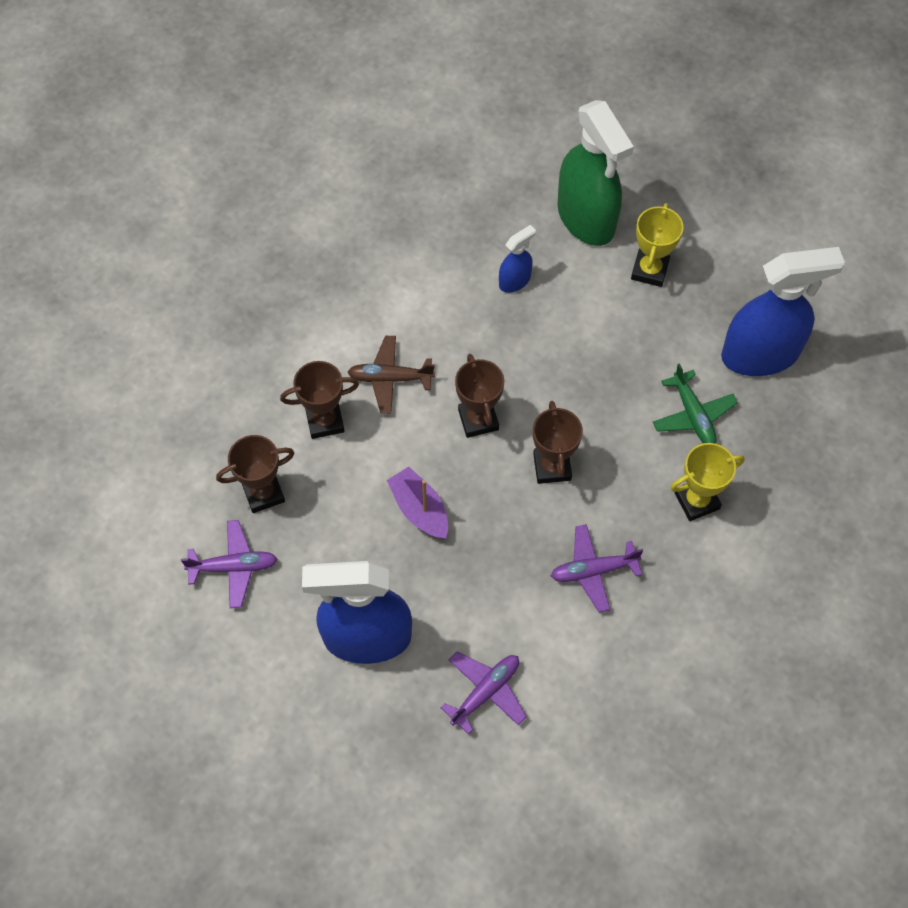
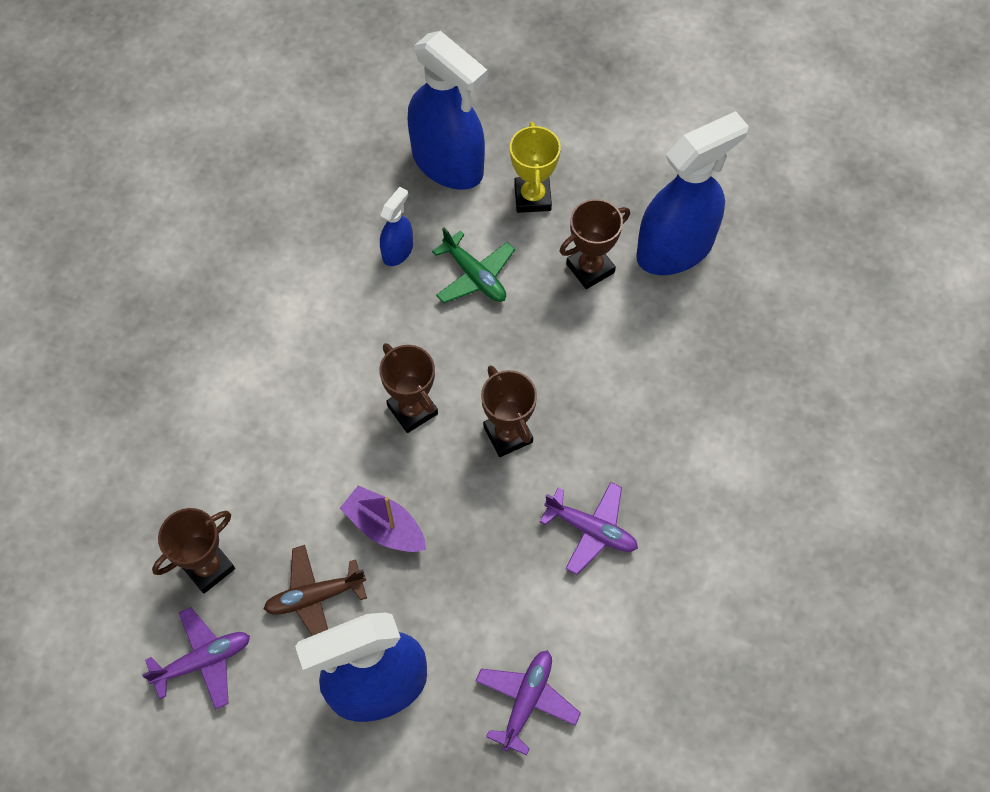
camera: 20 degrees left, 0 degrees up
(325, 421) = (248, 465): brown trophy -> brown trophy (590, 268)
(390, 378) = (303, 396): brown plane -> brown plane (315, 597)
(586, 218) = (448, 163): green spray bottle -> blue spray bottle
(593, 570) = (591, 530): purple plane -> purple plane turned 120 degrees counterclockwise
(693, 415) = (631, 332): green plane -> green plane (474, 276)
(696, 501) = (668, 420): yellow trophy -> none

